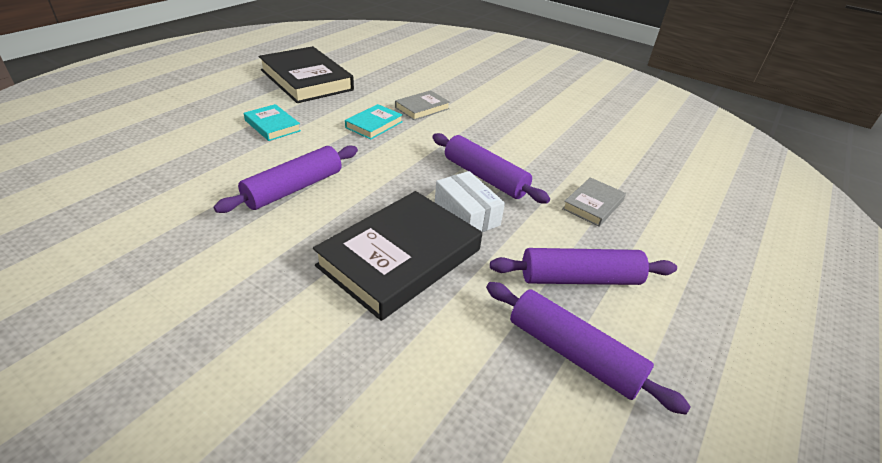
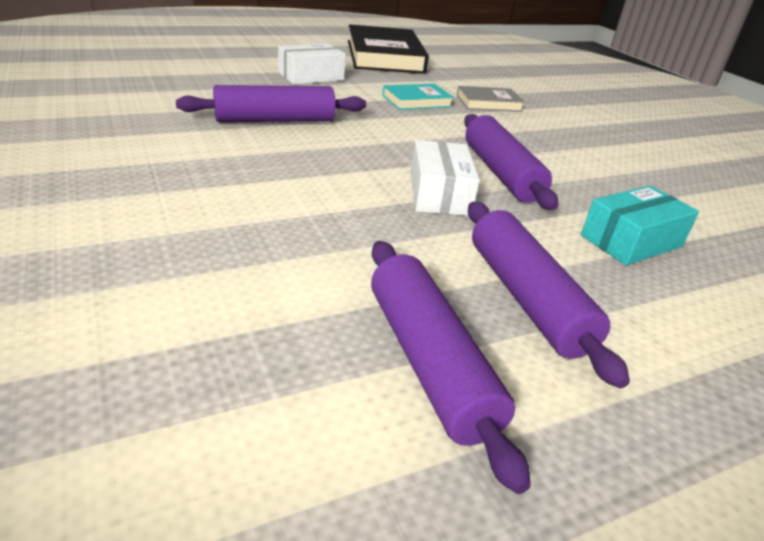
camera: 30 degrees right, 5 degrees down
(272, 125) = (311, 76): turquoise book -> white box
(400, 257) = (316, 200): black book -> none
(579, 278) = (526, 298): purple rolling pin -> purple rolling pin turned 45 degrees clockwise
(593, 205) = (631, 241): grey book -> turquoise box

